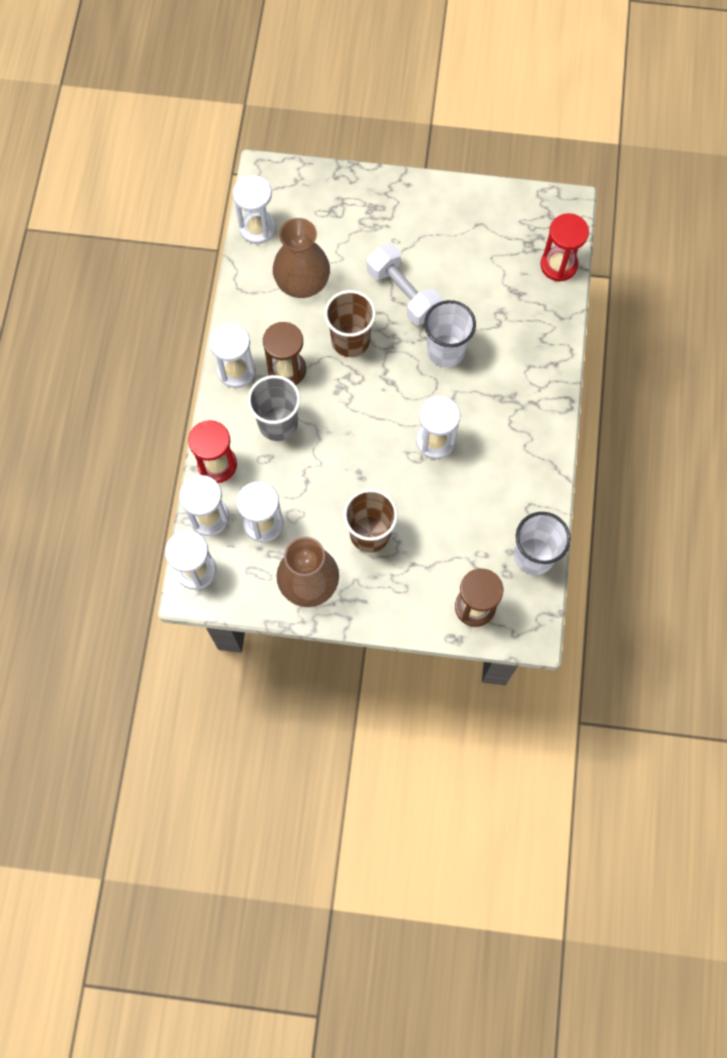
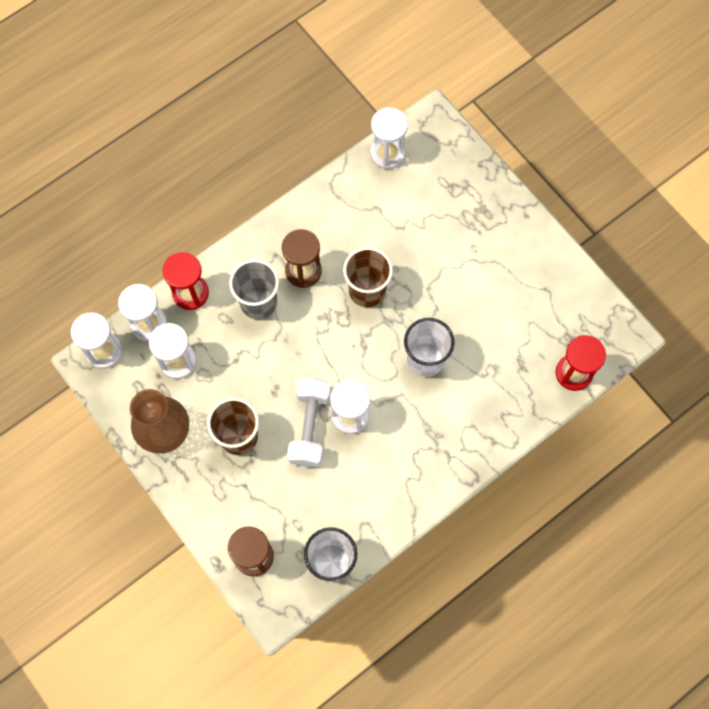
camera: 45 degrees right, 0 degrees up
(236, 371) = (269, 240): white hourglass -> none
(302, 283) = (377, 220): brown vase -> none
(403, 293) = (439, 290): white dumbbell -> white dumbbell (310, 426)

